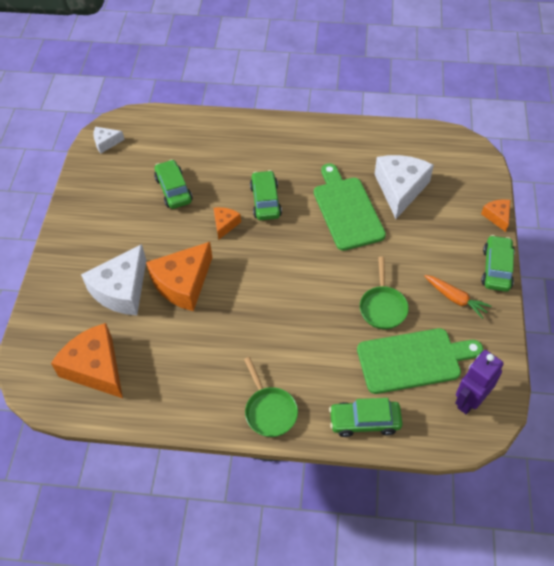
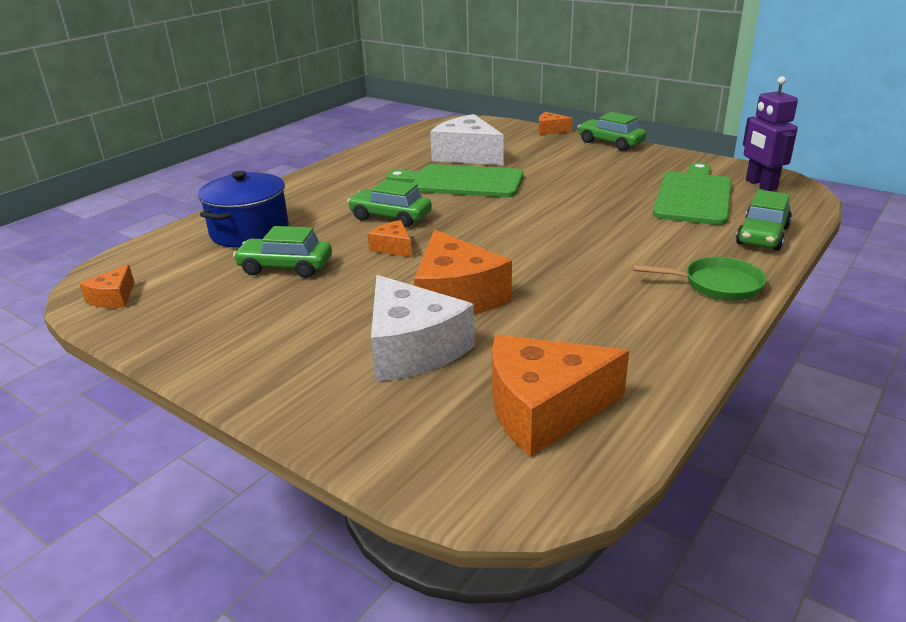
camera: 60 degrees left, 25 degrees down
(106, 143) = (113, 298): white cheese -> orange cheese
(206, 147) = (250, 231): none -> blue pot
(383, 307) = (612, 194): green pan -> none
(455, 299) = (631, 164): orange carrot -> none

